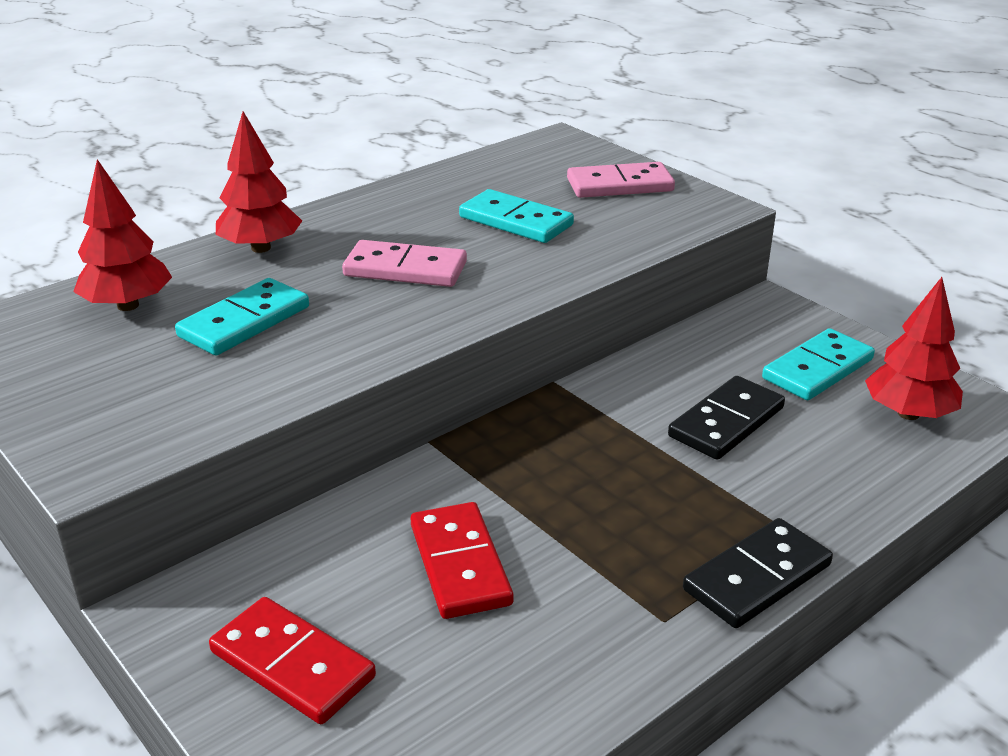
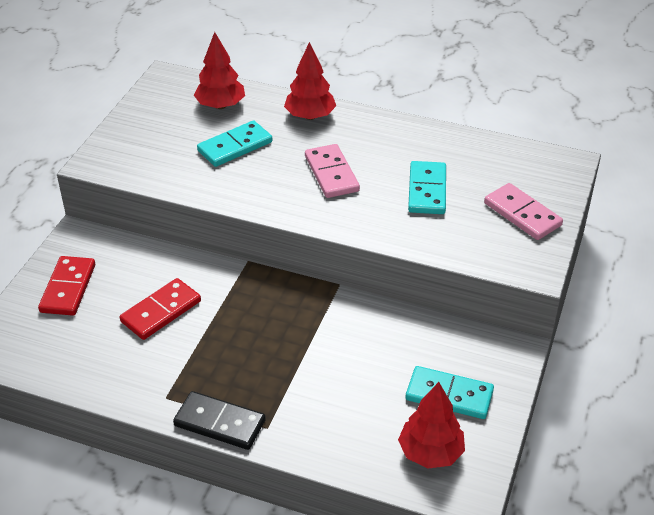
camera: 60 degrees right, 10 degrees up
(244, 322) = (235, 146): turquoise domino -> turquoise domino turned 45 degrees counterclockwise
(726, 422) = (354, 370): black domino -> none

